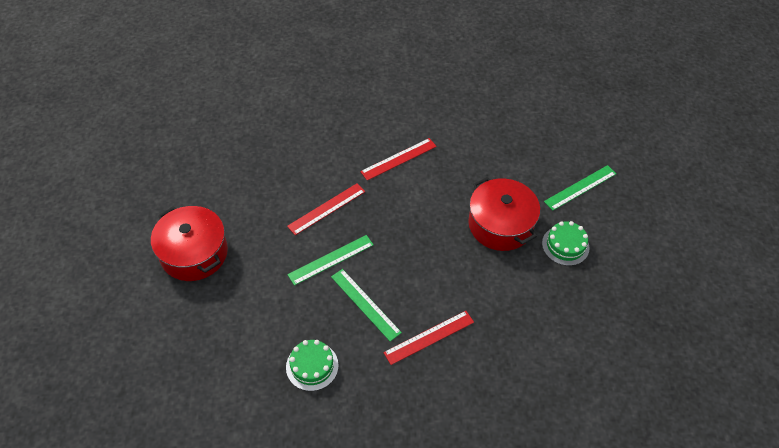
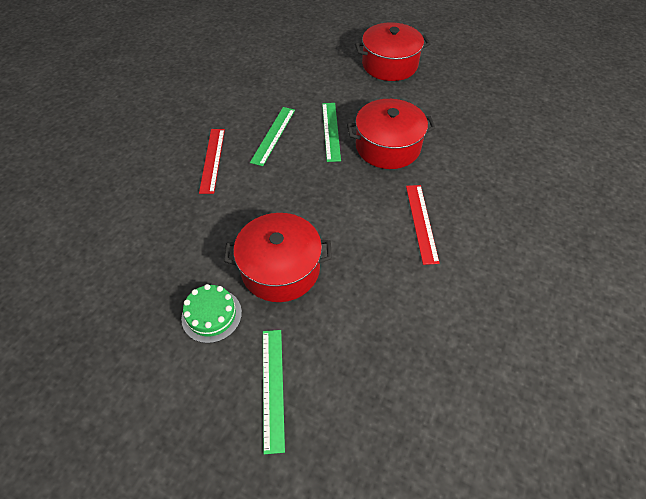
camera: 120 degrees right, 0 degrees up
(312, 366) = (247, 91): green cake -> none
(326, 208) = (388, 147): red ruler -> red pot
(365, 304) = (273, 135): green ruler -> green ruler turned 60 degrees counterclockwise

